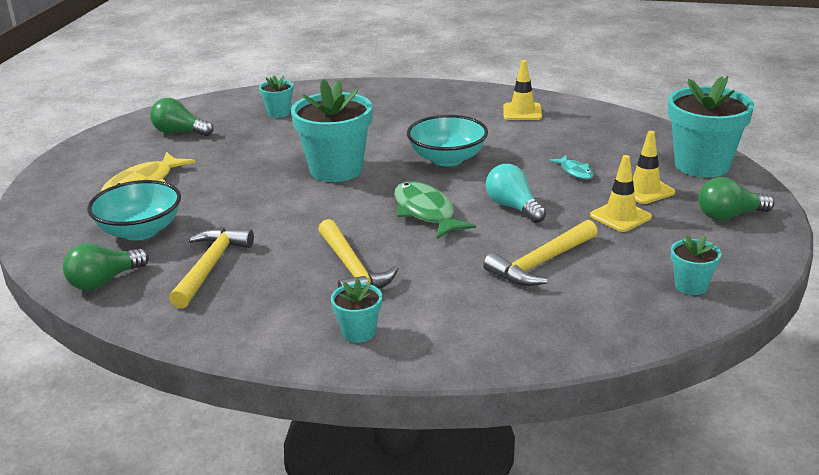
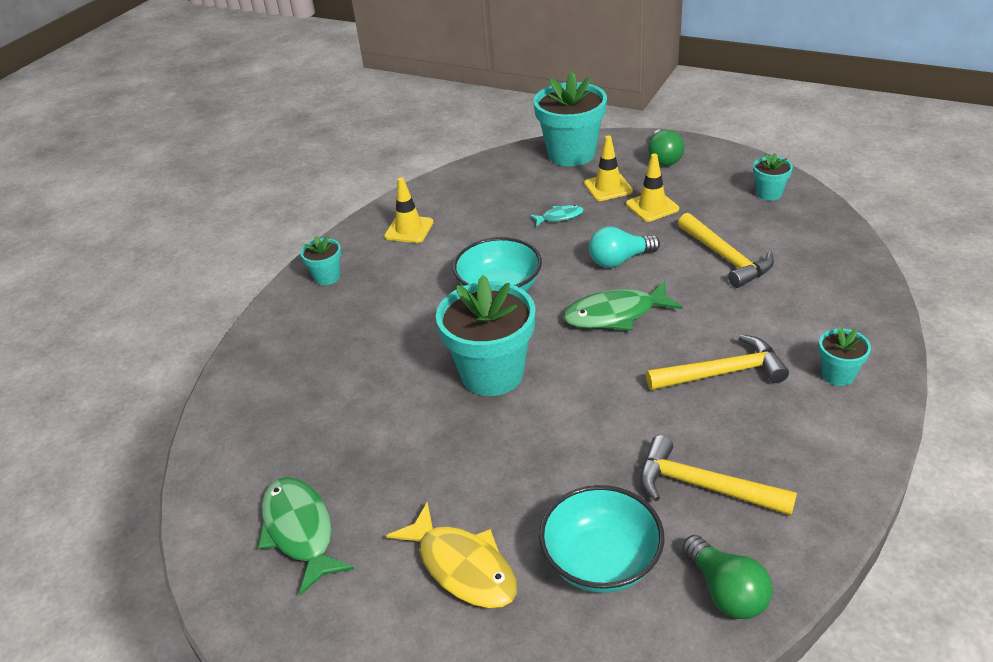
camera: 75 degrees left, 10 degrees up
(179, 132) = (300, 531): green light bulb -> green fish
(278, 113) = (294, 420): turquoise flower pot -> turquoise flower pot (327, 277)

